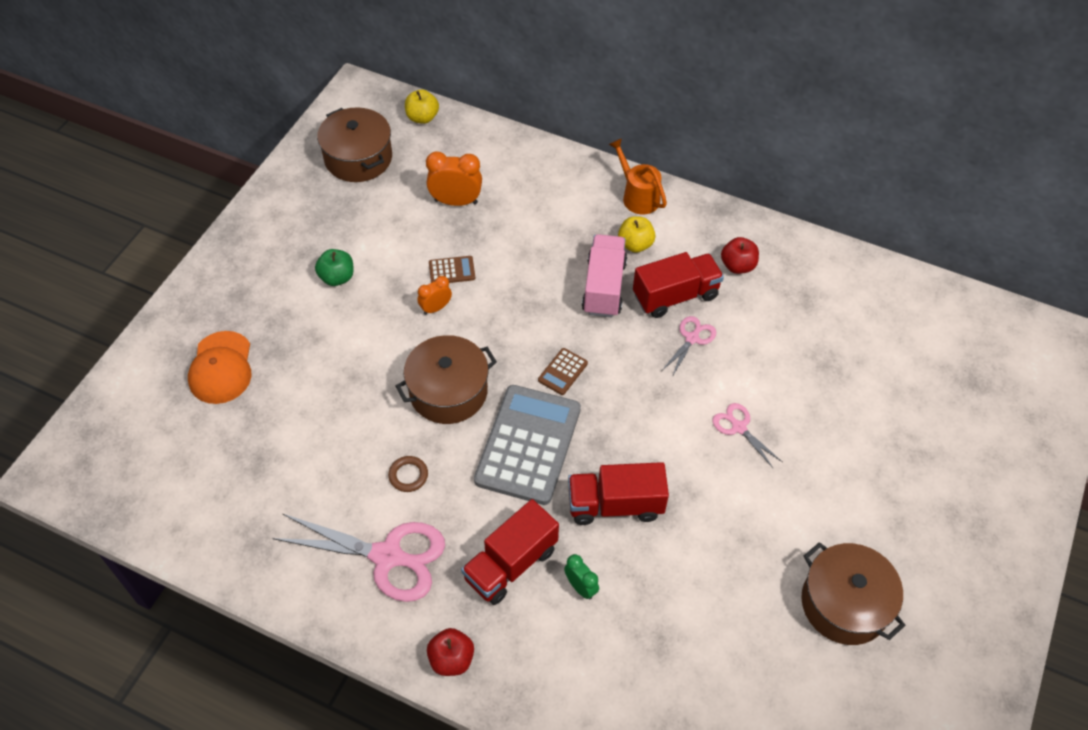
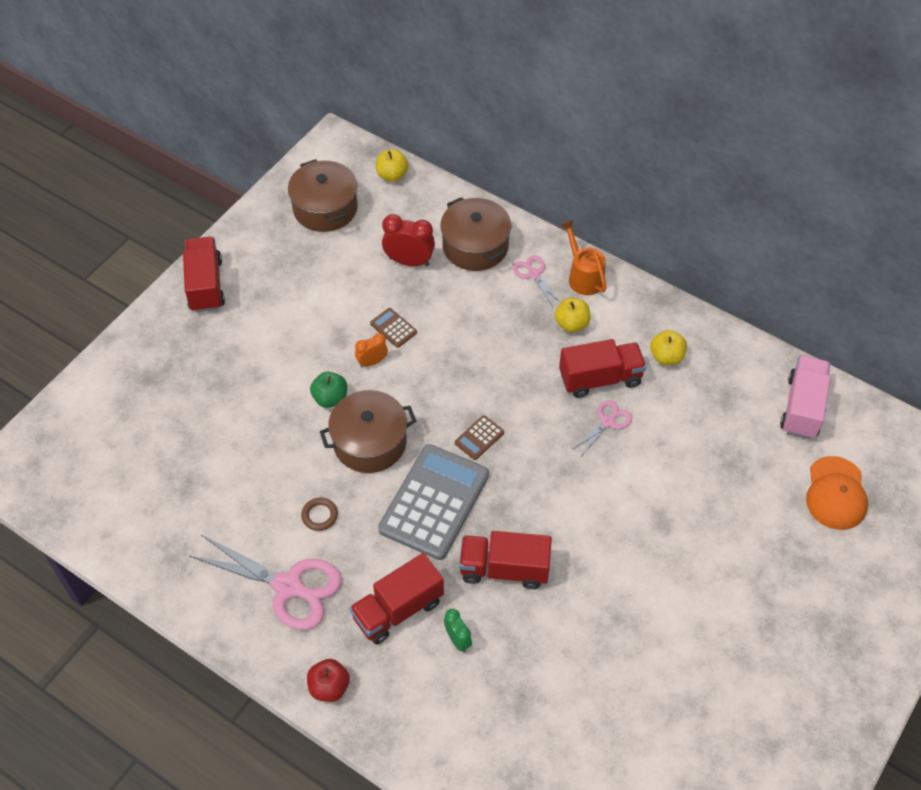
camera: 10 degrees right, 0 degrees up
(221, 368) = (168, 393): orange cap -> orange cap (836, 493)
(244, 250) = (206, 285): none -> red truck
(337, 277) = (286, 321): green apple -> green apple (330, 398)
(452, 271) = (393, 328): brown calculator -> brown calculator turned 135 degrees counterclockwise
(456, 202) = (409, 261): orange clock -> red clock
(604, 287) = (533, 362): pink truck -> pink truck (802, 407)
(737, 266) = (666, 357): red apple -> yellow apple
(739, 427) = (635, 513): pink scissors -> pink scissors (533, 274)
(844, 604) = (700, 691): brown pot -> brown pot (475, 246)

